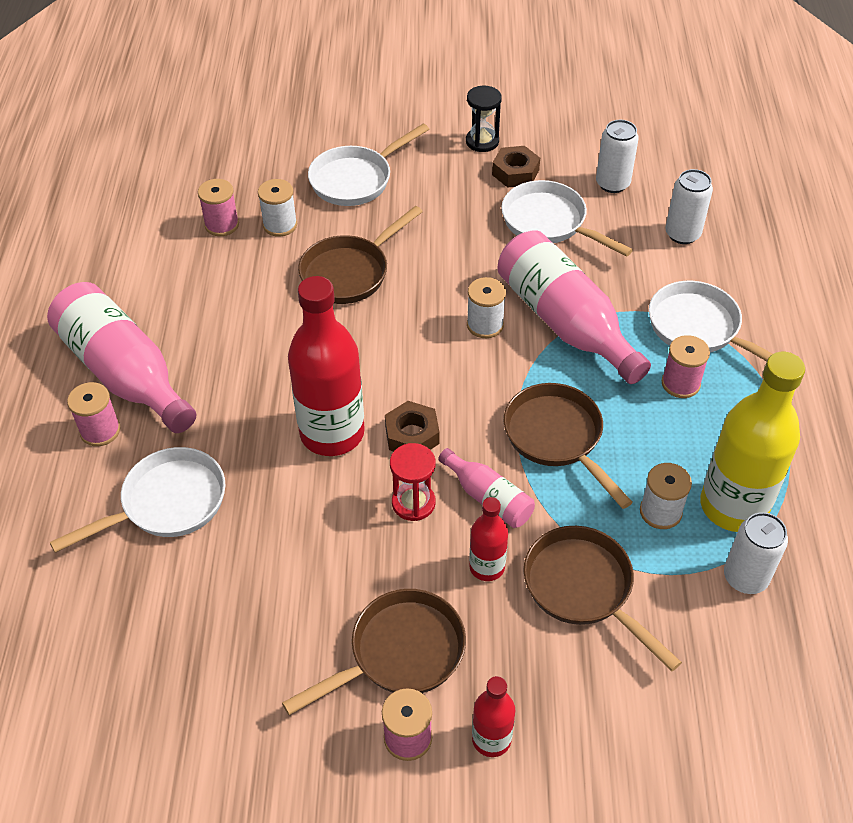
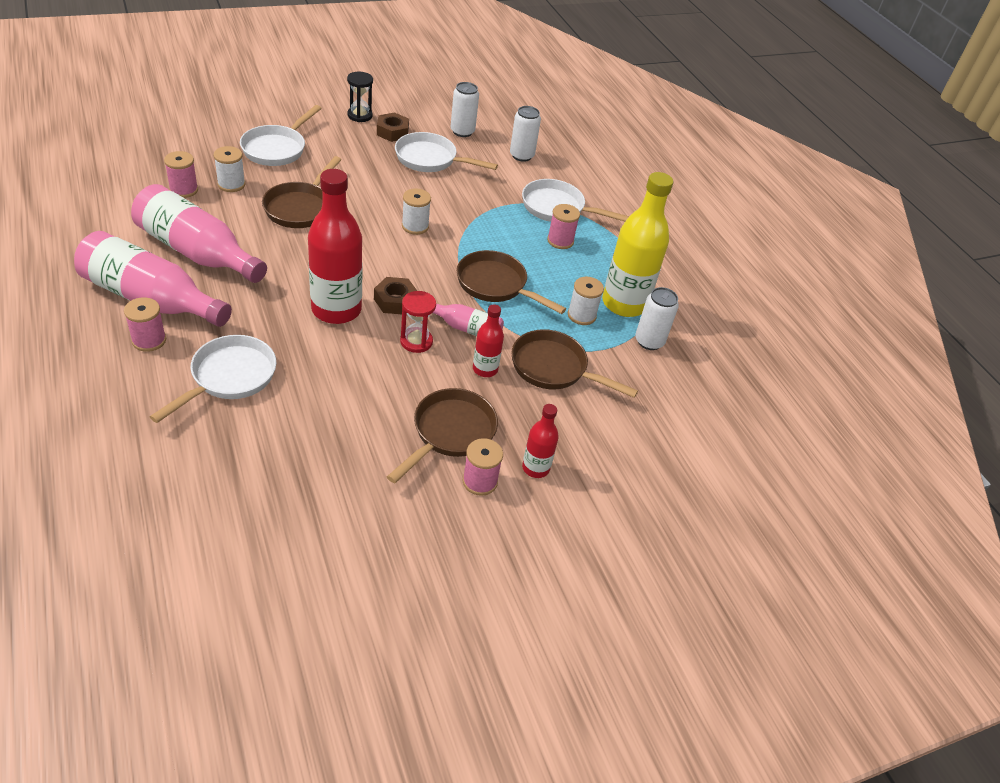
camera: 30 degrees left, 5 degrees down
(565, 322) = (469, 217): pink bottle -> pink bottle (197, 252)

